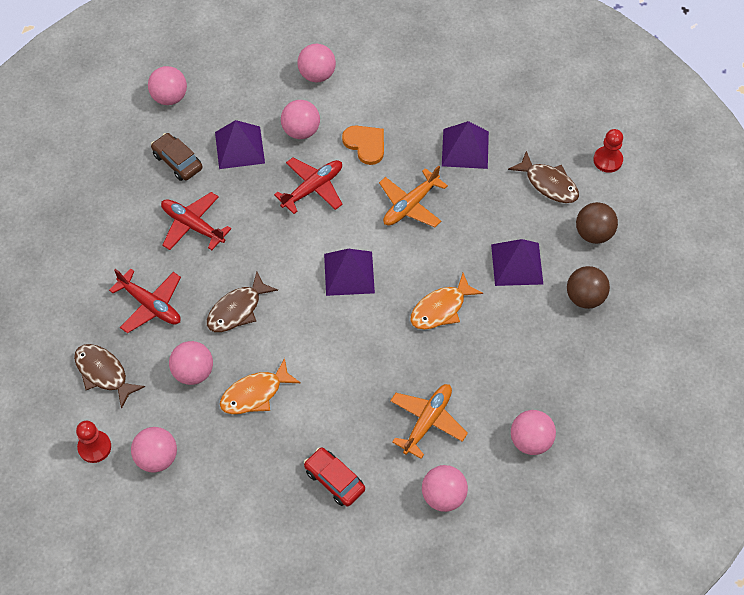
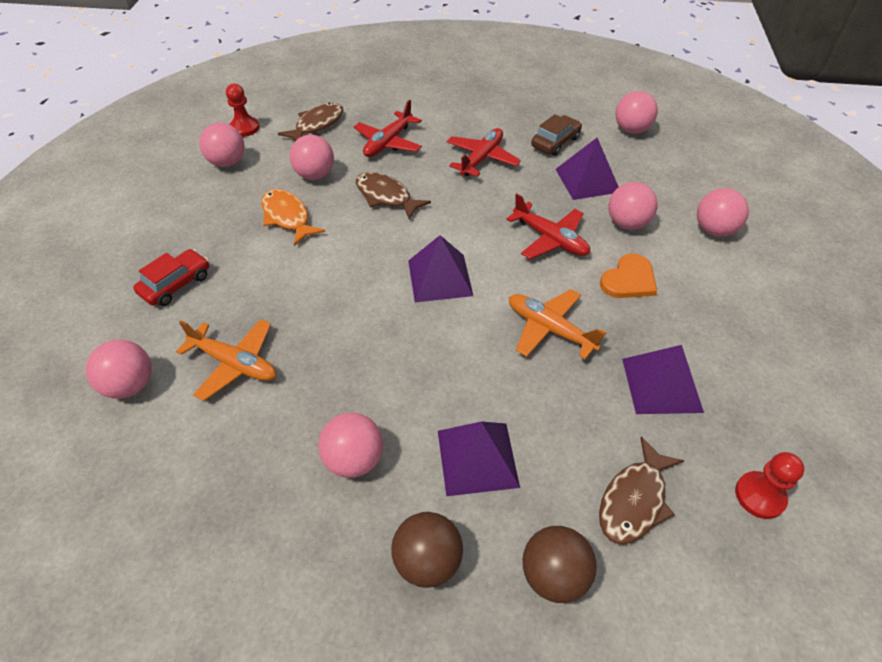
camera: 85 degrees right, 10 degrees down
(441, 309) = (396, 369): orange fish -> none
(530, 441) = (187, 484): pink ball -> pink ball (354, 459)
(607, 160) = (715, 600): red pawn -> red pawn (759, 496)

